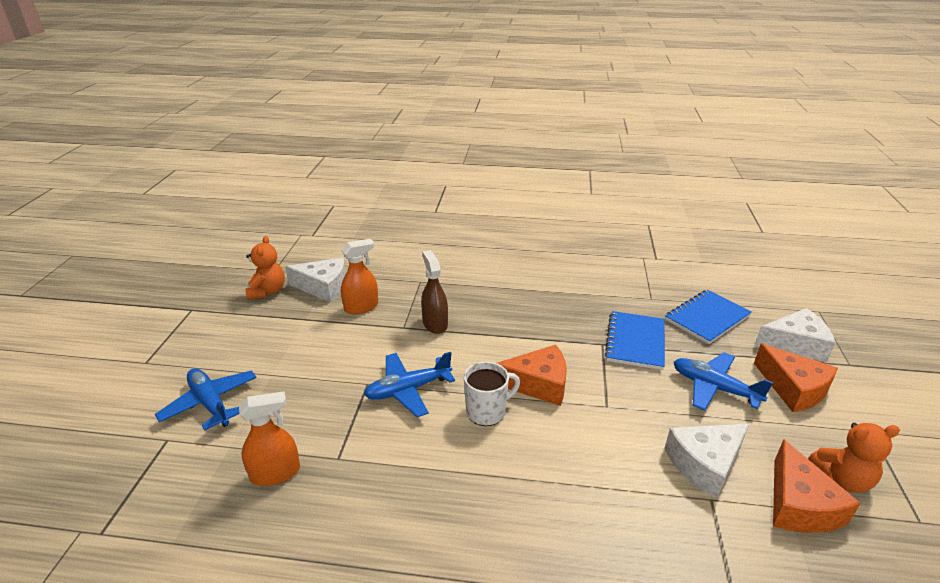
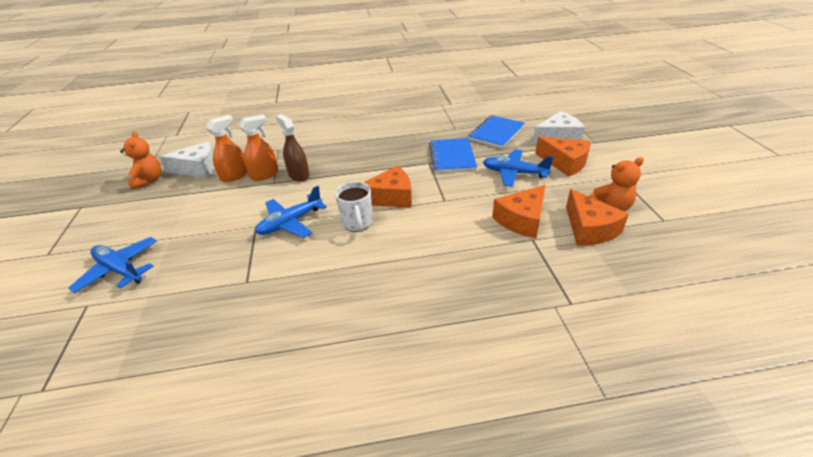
camera: 15 degrees left, 5 degrees up
(275, 473) = (195, 305): orange spray bottle -> orange spray bottle (264, 175)
(487, 411) = (357, 223): white mug -> white mug turned 120 degrees clockwise
(705, 464) = (522, 220): white cheese -> orange cheese

